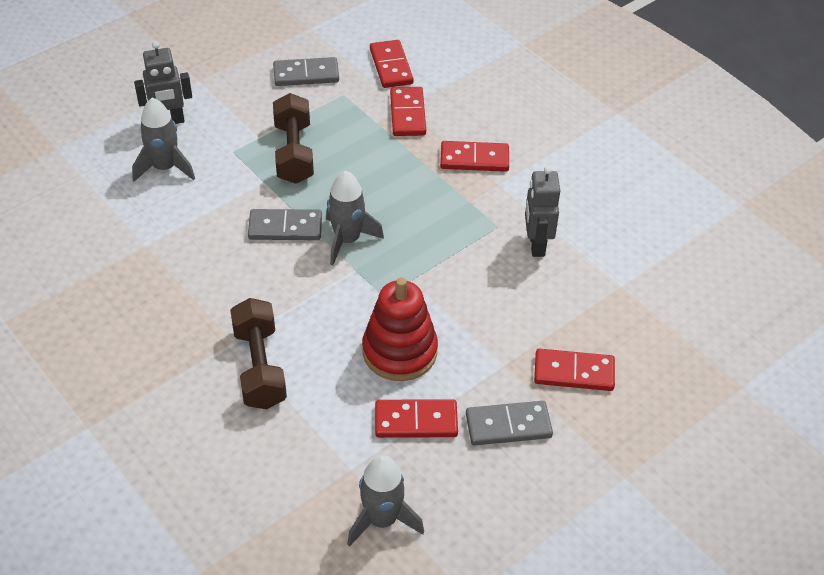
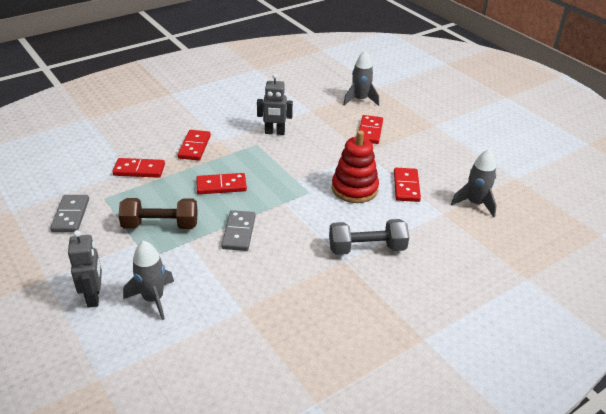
camera: 85 degrees left, 10 degrees down
(259, 367) = (367, 248): brown dumbbell -> grey dumbbell
(347, 240) = (257, 204): grey rocket -> grey rocket (360, 100)
(391, 66) = (83, 173): red domino -> red domino (221, 185)
(508, 425) = (406, 155): grey domino -> none

